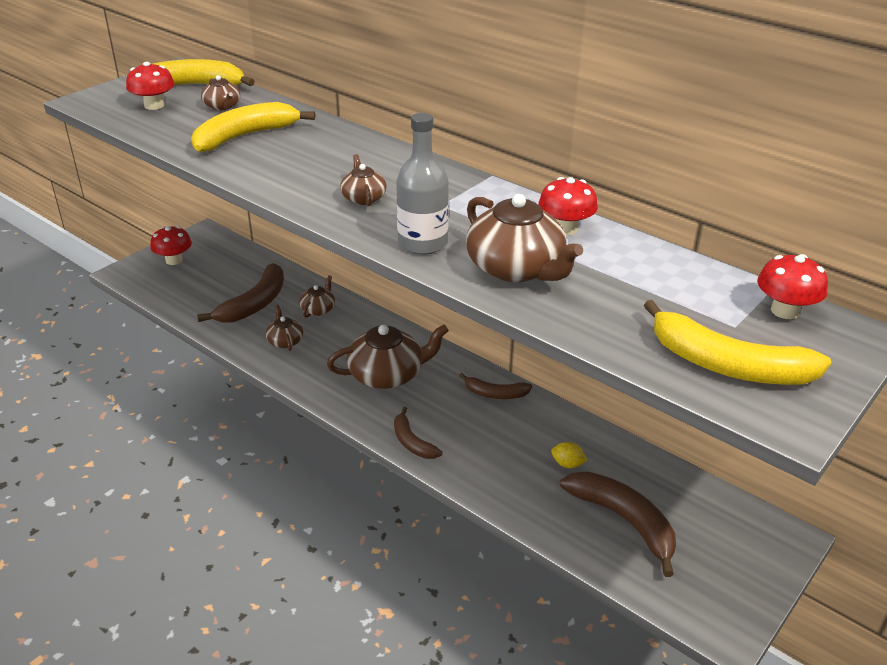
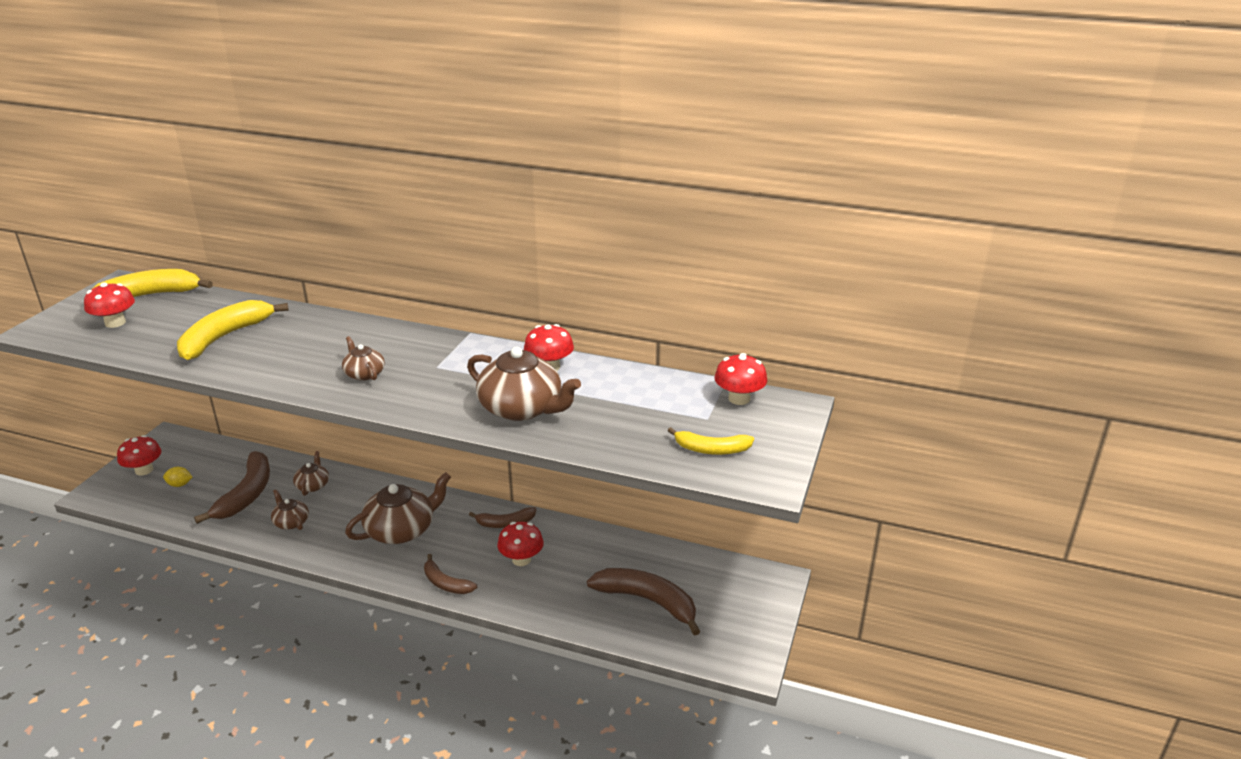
camera: 20 degrees left, 5 degrees down
(222, 106) = (187, 312): brown teapot -> none
(422, 243) = (434, 403): grey bottle -> none
(499, 437) = (521, 559): none -> red mushroom
(567, 464) = (587, 567): yellow lemon -> yellow lemon (179, 484)
(727, 365) = (711, 449): yellow banana -> yellow banana, size x0.58

